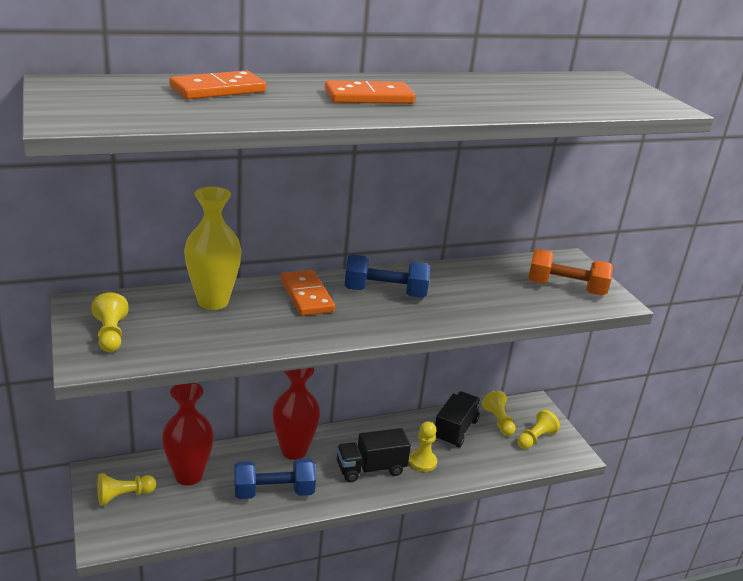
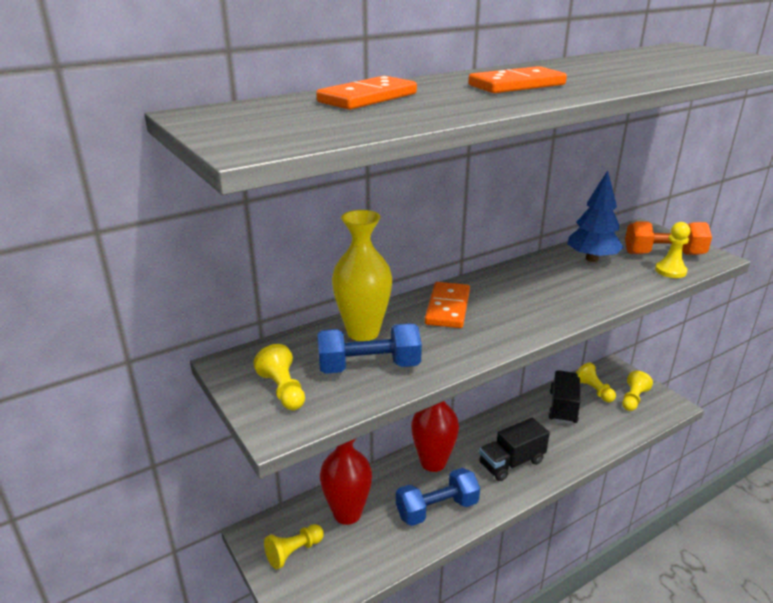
camera: 10 degrees left, 0 degrees up
(306, 296) = (447, 308): orange domino -> orange domino turned 45 degrees clockwise
(385, 293) = (516, 290): blue dumbbell -> blue dumbbell (369, 367)
(422, 462) = (553, 444): yellow pawn -> yellow pawn (670, 271)
(487, 278) = (592, 259): none -> blue tree

